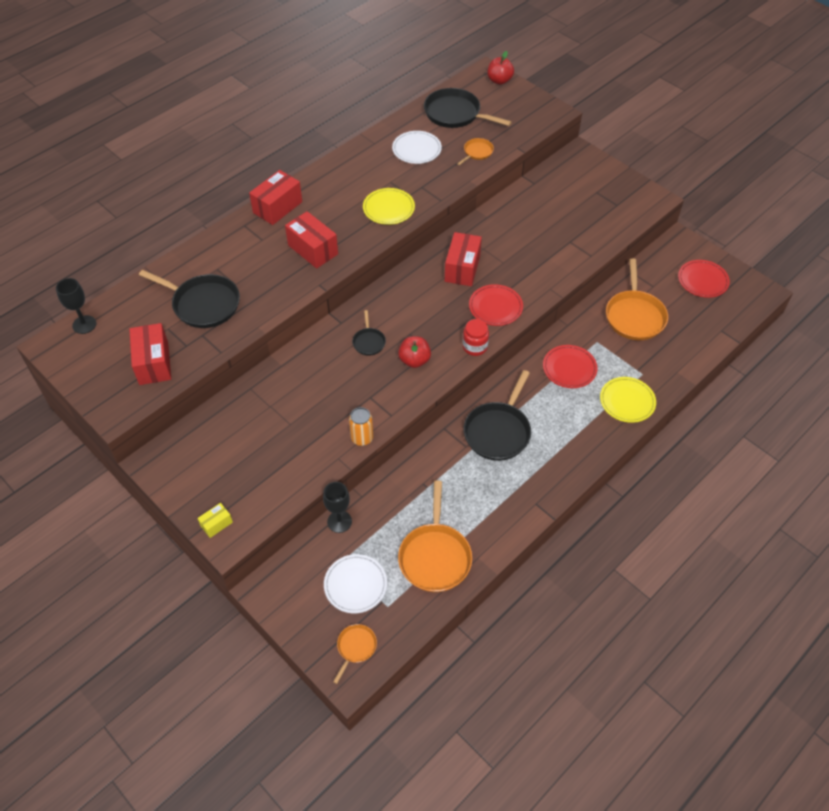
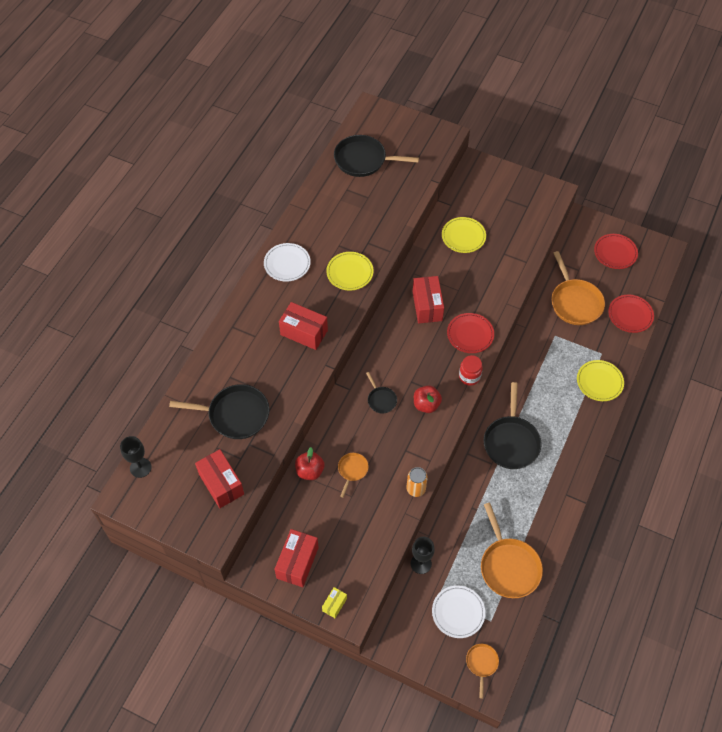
camera: 20 degrees left, 5 degrees up
(277, 207) = (253, 300): red box -> red box (297, 562)
(416, 149) = (346, 206): white plate -> white plate (287, 264)
(477, 152) = (399, 194): orange pan -> orange pan (352, 470)
(499, 80) = (386, 114): red apple -> red apple (310, 471)
(533, 215) = (463, 236): none -> yellow plate
(569, 368) = (543, 367): red plate -> red plate (630, 315)

